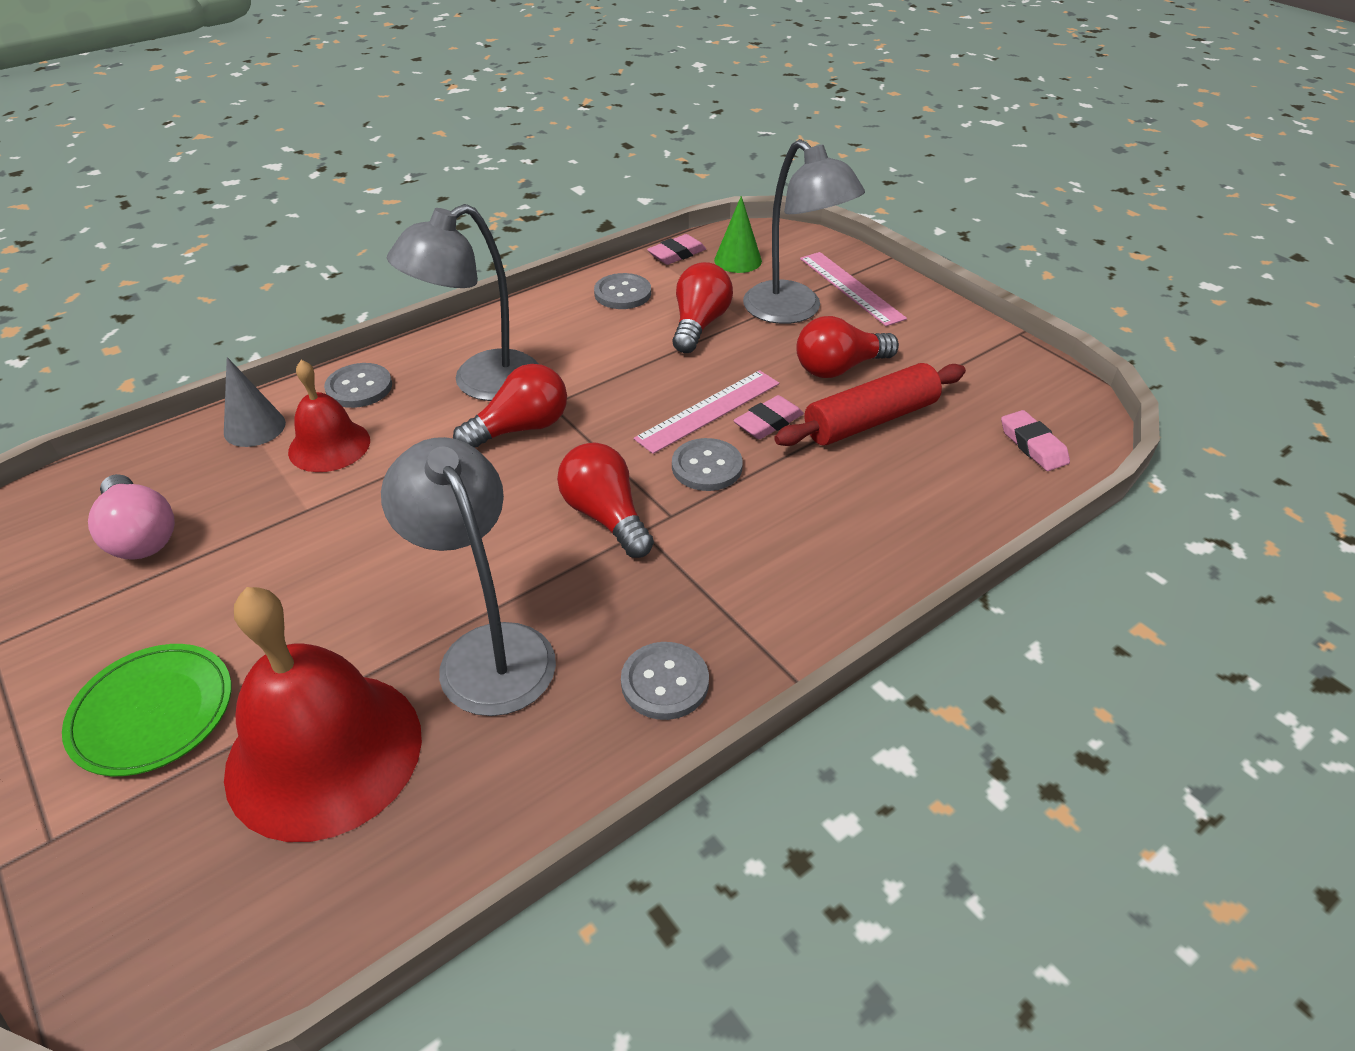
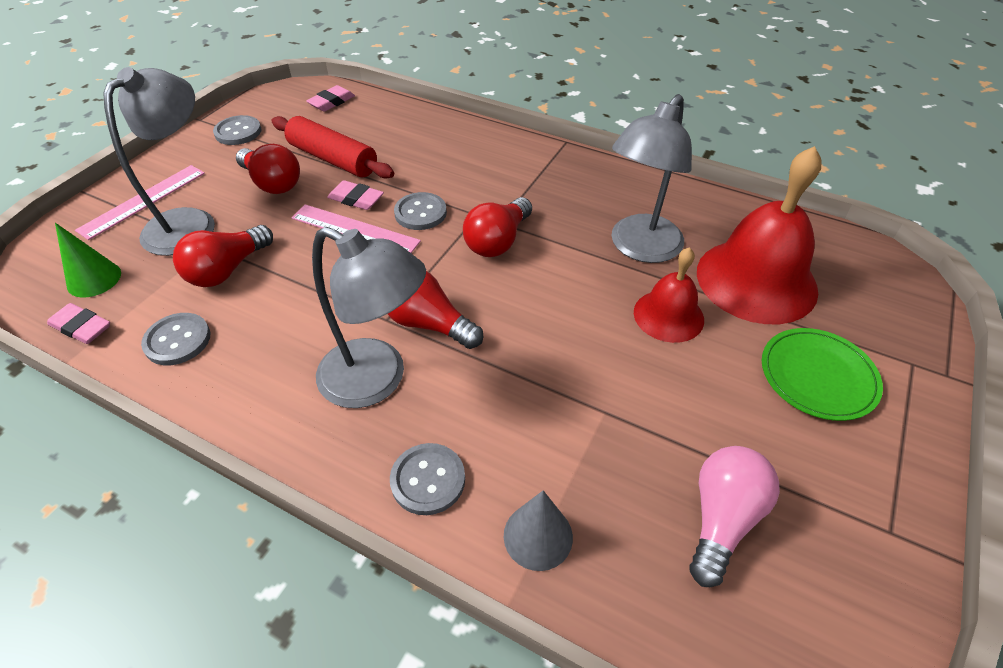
camera: 115 degrees left, 5 degrees up
(329, 446) = (525, 447): red bell -> red bell (668, 315)
(665, 682) = (602, 179): grey button -> grey button (238, 132)
(699, 324) = (227, 270): red light bulb -> red light bulb turned 45 degrees counterclockwise

